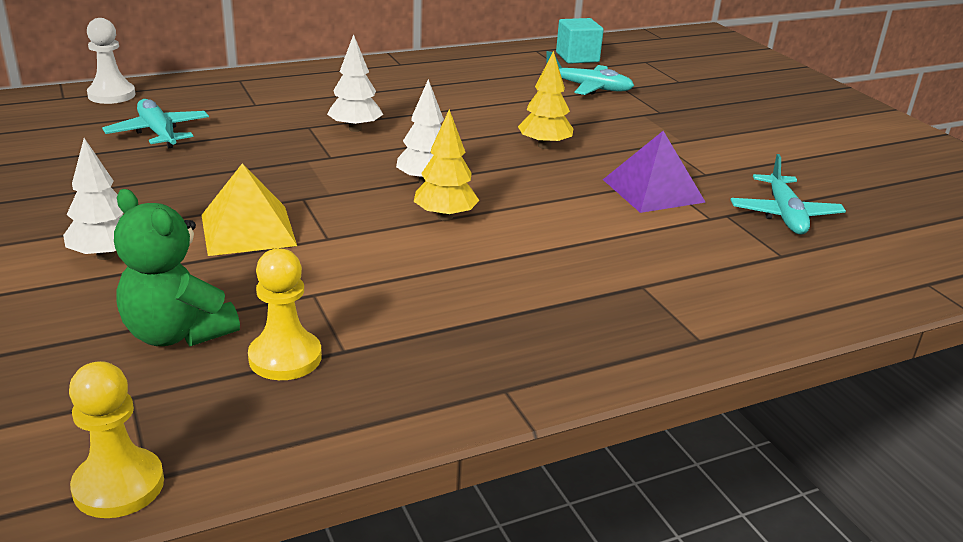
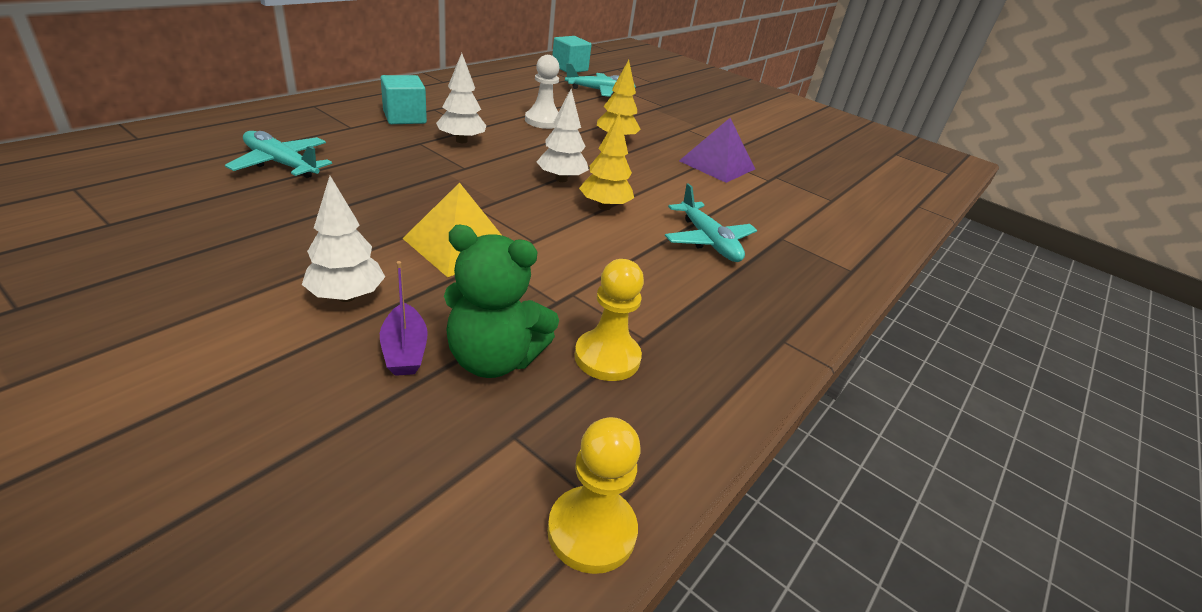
camera: 30 degrees left, 5 degrees up
(110, 308) = (404, 350): none -> purple boat
(111, 95) = (192, 131): white pawn -> white pawn (543, 121)
(319, 99) = (404, 117): none -> turquoise cube
(784, 215) = (805, 171): turquoise plane -> turquoise plane (708, 241)

